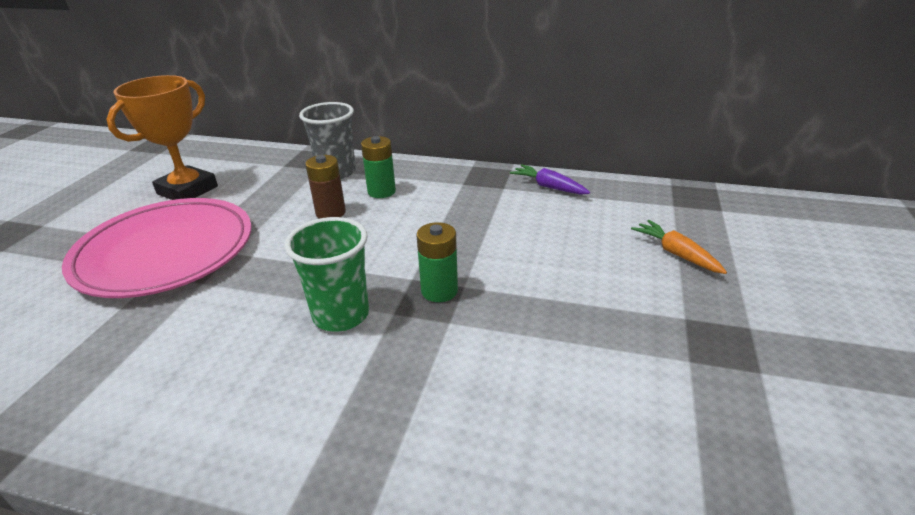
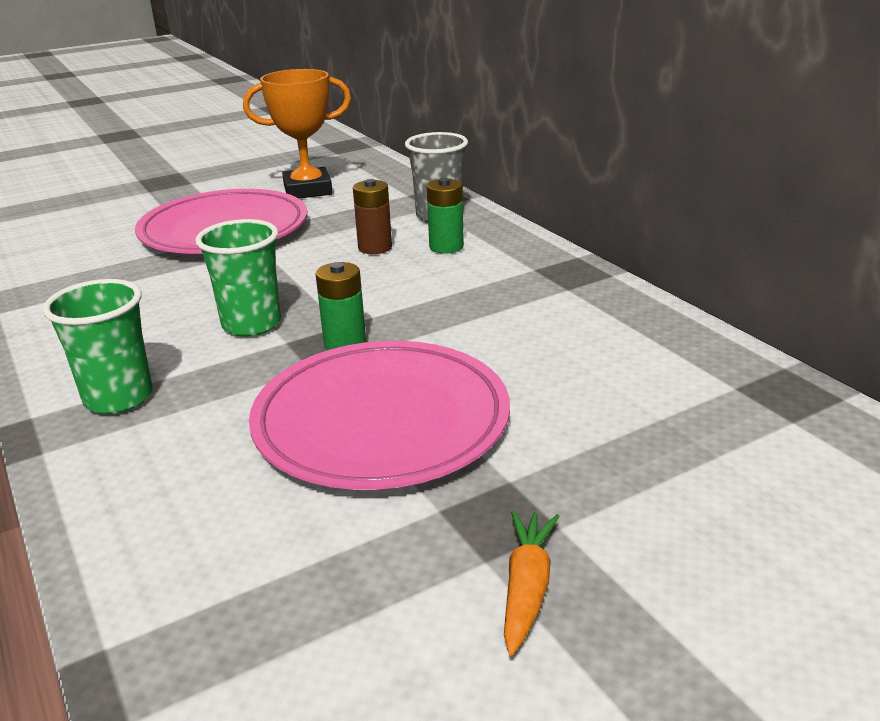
camera: 45 degrees right, 5 degrees down
(340, 443) = (118, 398): none -> green cup
(549, 187) = (618, 307): purple carrot -> none
(561, 329) = (381, 421): none -> pink plate
(676, 253) = (626, 429): orange carrot -> orange carrot (527, 587)

